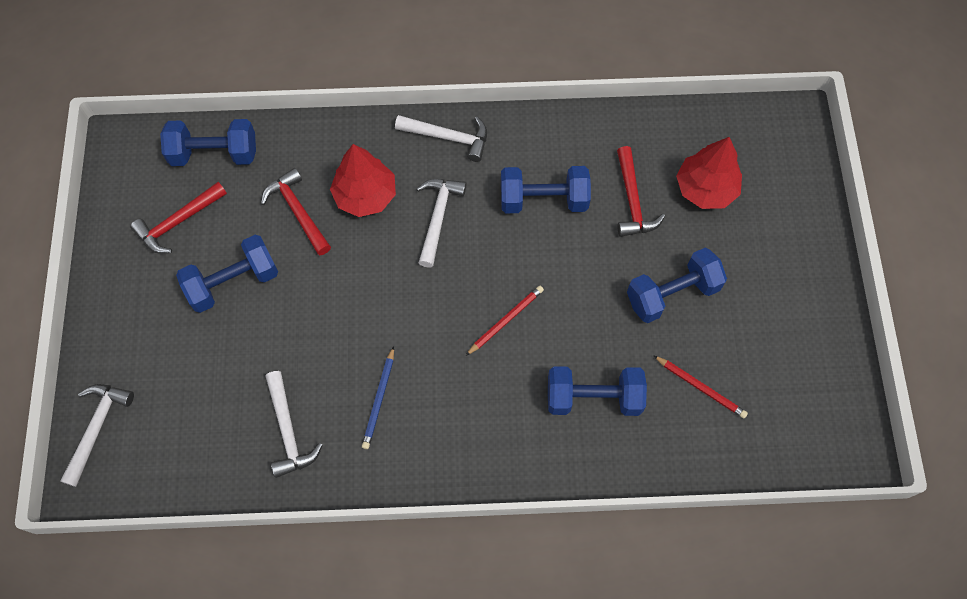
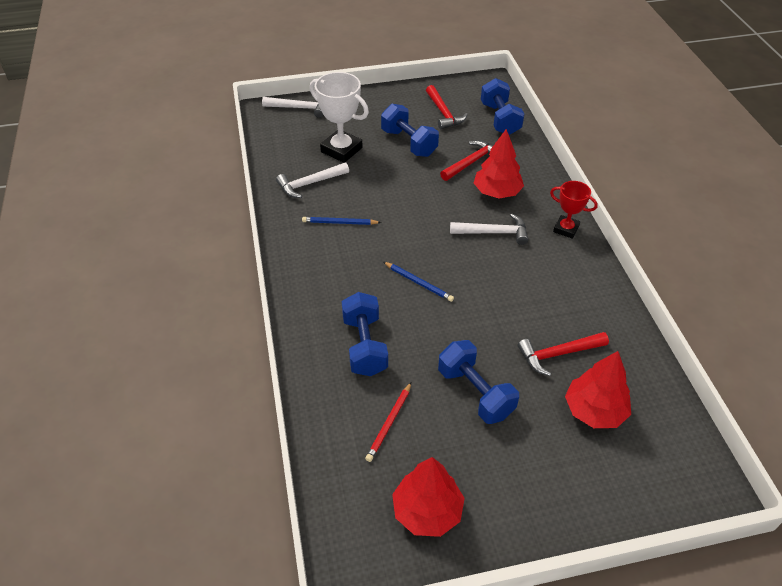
camera: 80 degrees right, 20 degrees down
(178, 222) = (443, 113): red hammer -> red hammer turned 150 degrees counterclockwise
(223, 377) = (341, 150): none -> white trophy
(449, 137) = (566, 229): white hammer -> red trophy
(505, 320) = (418, 282): red pencil -> blue pencil
(543, 200) = (534, 293): blue dumbbell -> none
(803, 369) = (427, 511): none -> red tree

